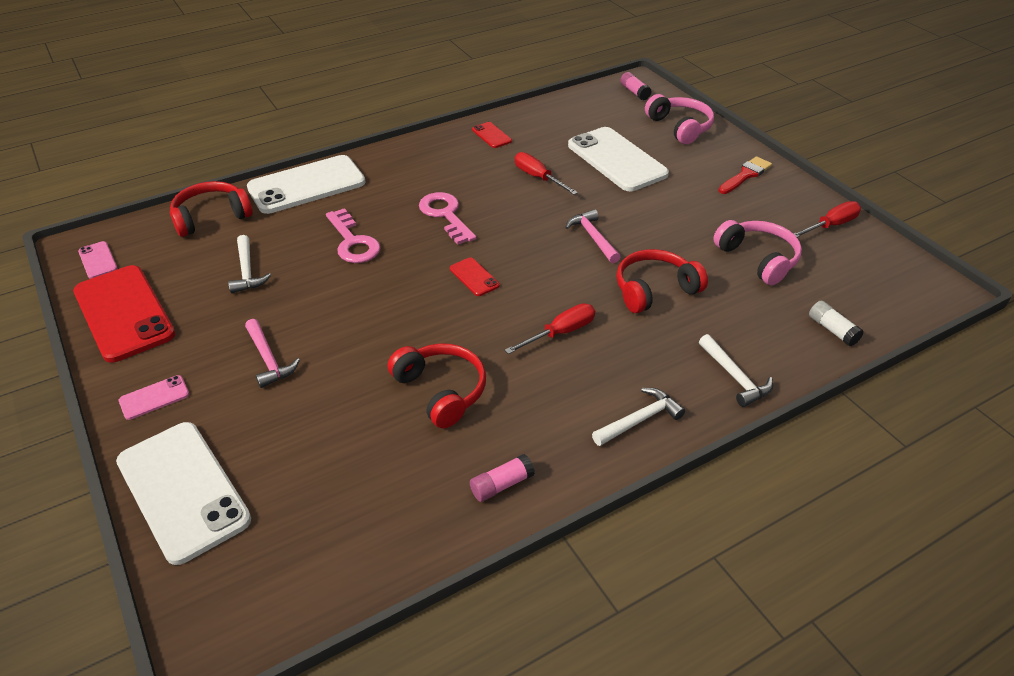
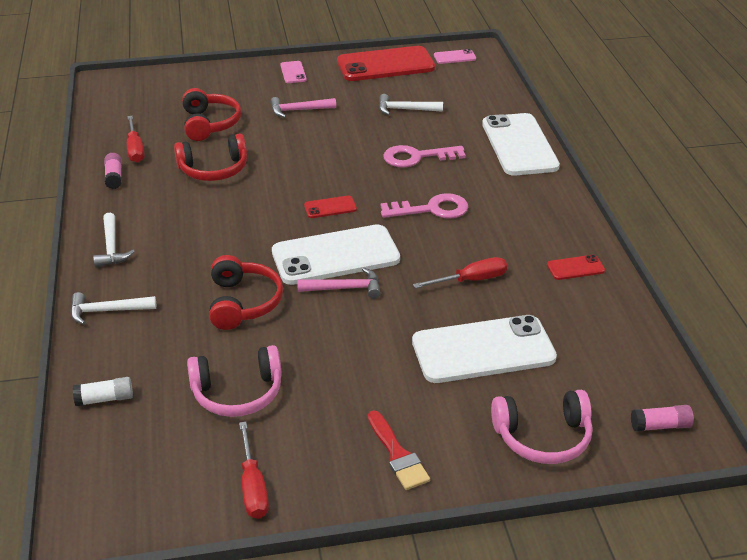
camera: 110 degrees right, 5 degrees down
(182, 490) = (210, 78): white phone -> white phone (335, 256)
(211, 217) = (489, 100): red headphones -> red headphones (210, 124)
(560, 333) = (230, 235): red screwdriver -> red screwdriver (135, 149)

